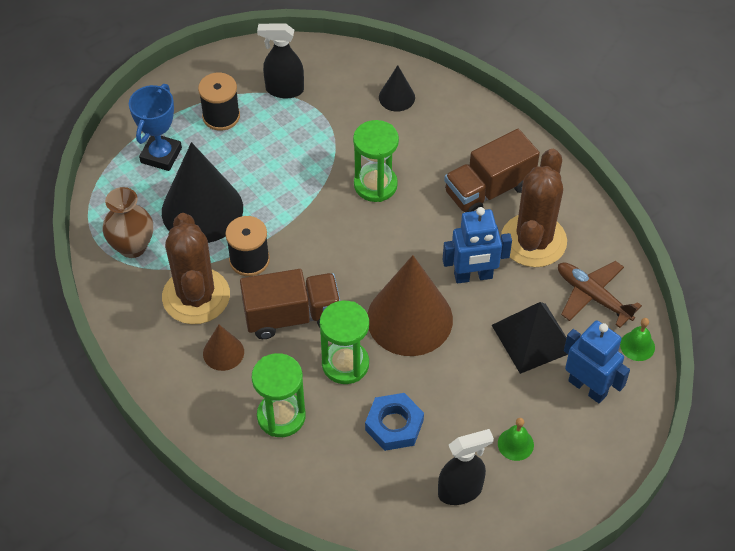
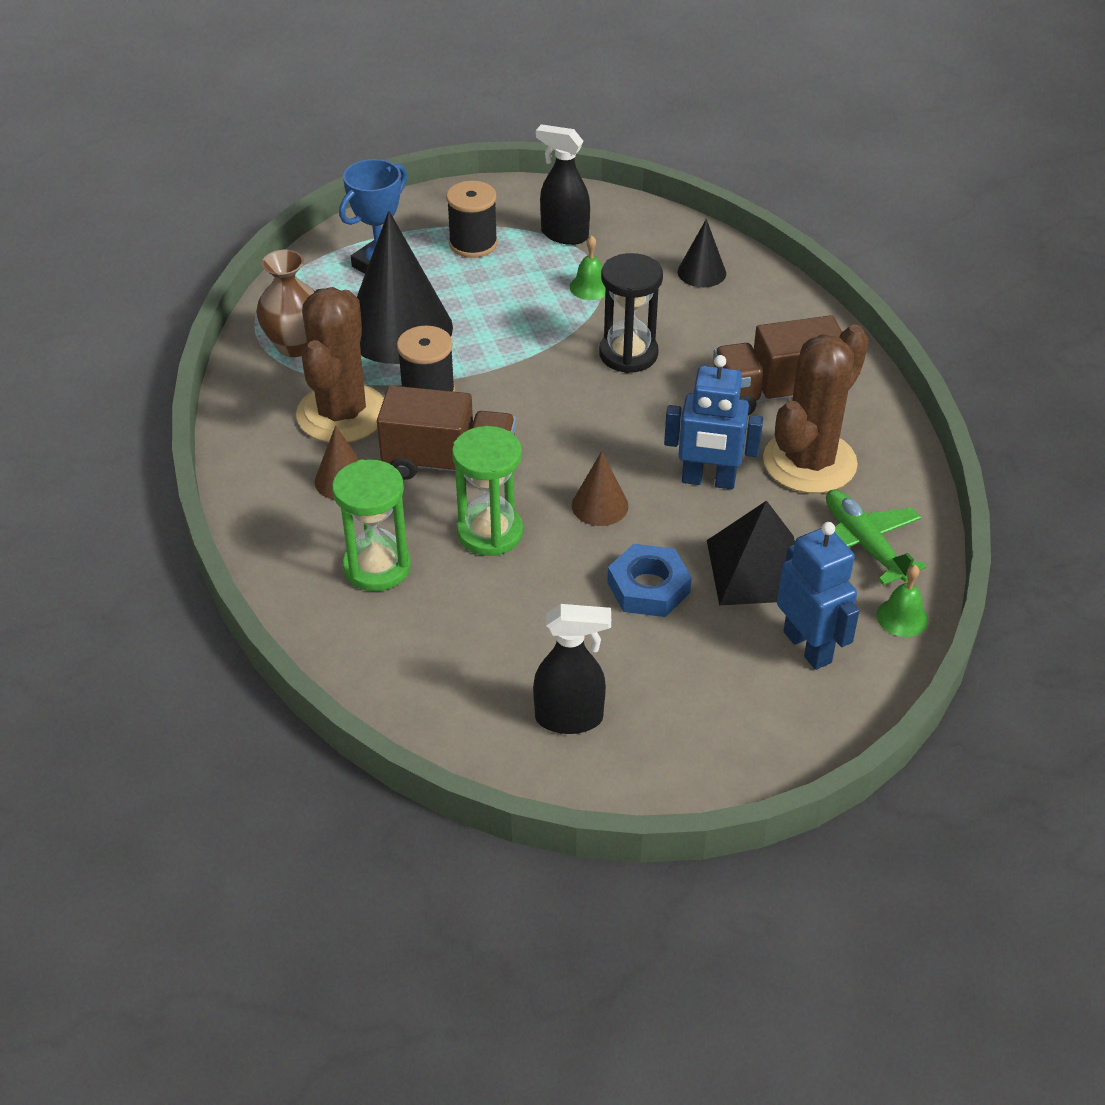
camera: 20 degrees right, 10 degrees down
(375, 185) = (628, 354): green hourglass -> black hourglass
(394, 425) = (518, 617): blue nut -> blue nut (648, 587)
(409, 319) = (600, 505): brown cone -> brown cone, size x0.47
(515, 444) = (673, 685): green bell -> green bell (590, 287)
(592, 296) = (863, 544): brown plane -> green plane

